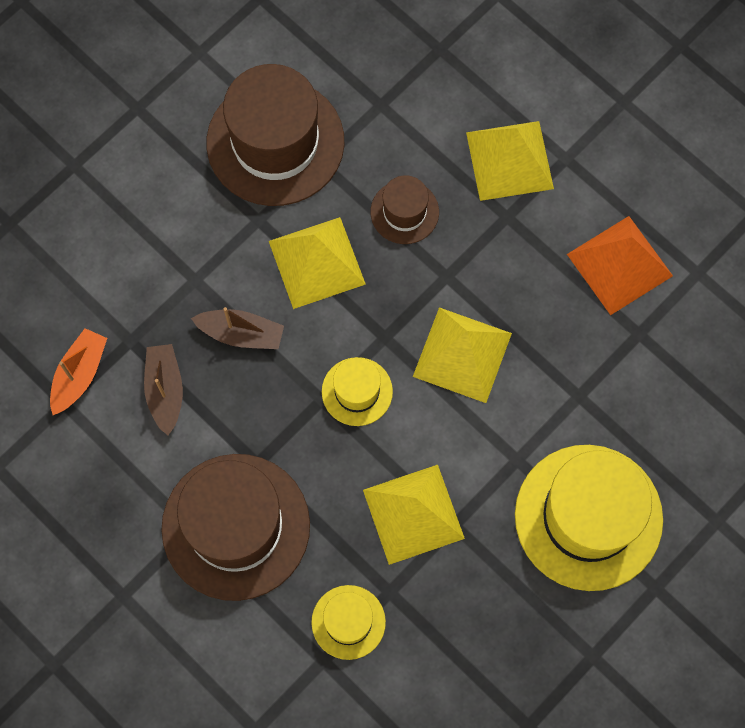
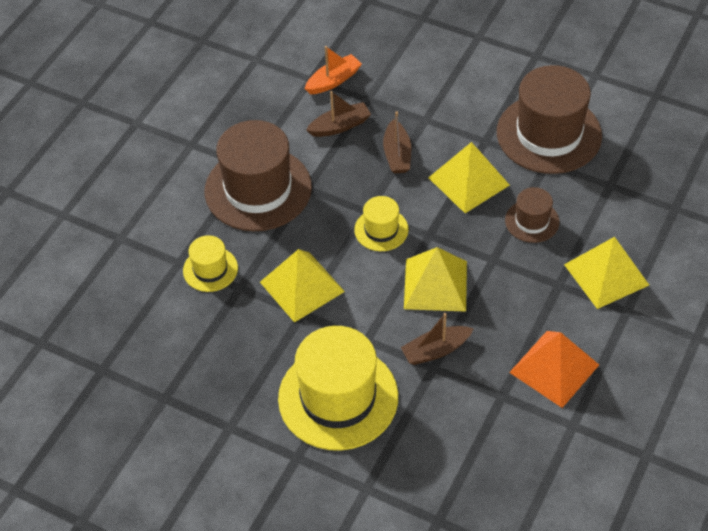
camera: 75 degrees right, 20 degrees down
(79, 374) = (333, 80): orange boat -> orange boat turned 45 degrees counterclockwise
(556, 385) = (436, 350): none -> brown boat

